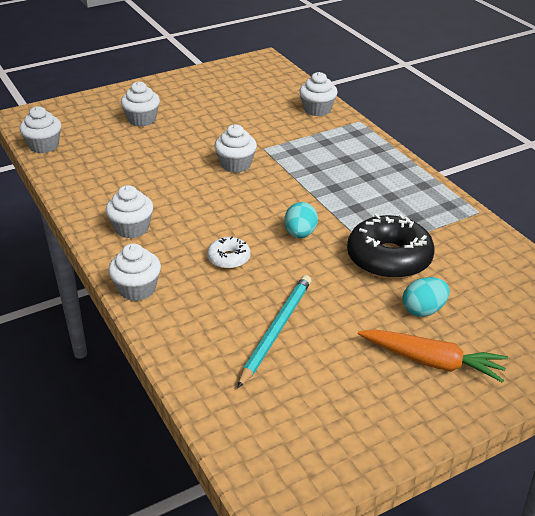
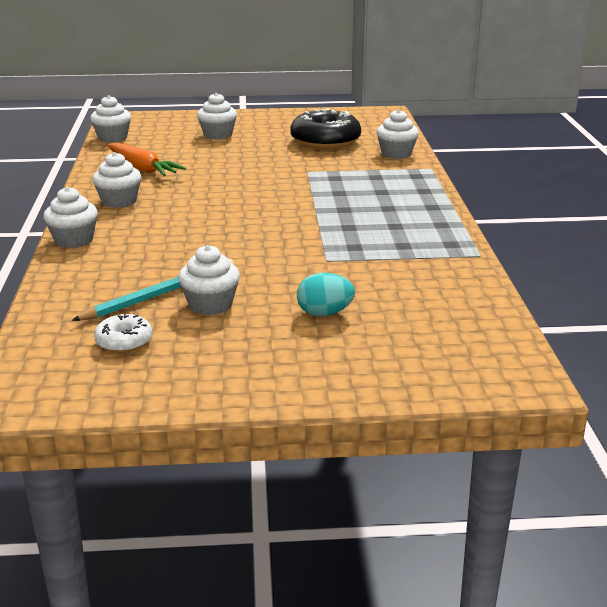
camera: 25 degrees right, 10 degrees down
(229, 258) = (179, 237): white donut -> white donut (124, 342)
(236, 165) = (266, 177): white cupcake -> white cupcake (210, 305)
(300, 234) = (268, 234): turquoise egg -> none
(389, 259) = (336, 269): black donut -> black donut (325, 141)
(432, 362) = (285, 352): orange carrot -> orange carrot (142, 169)

